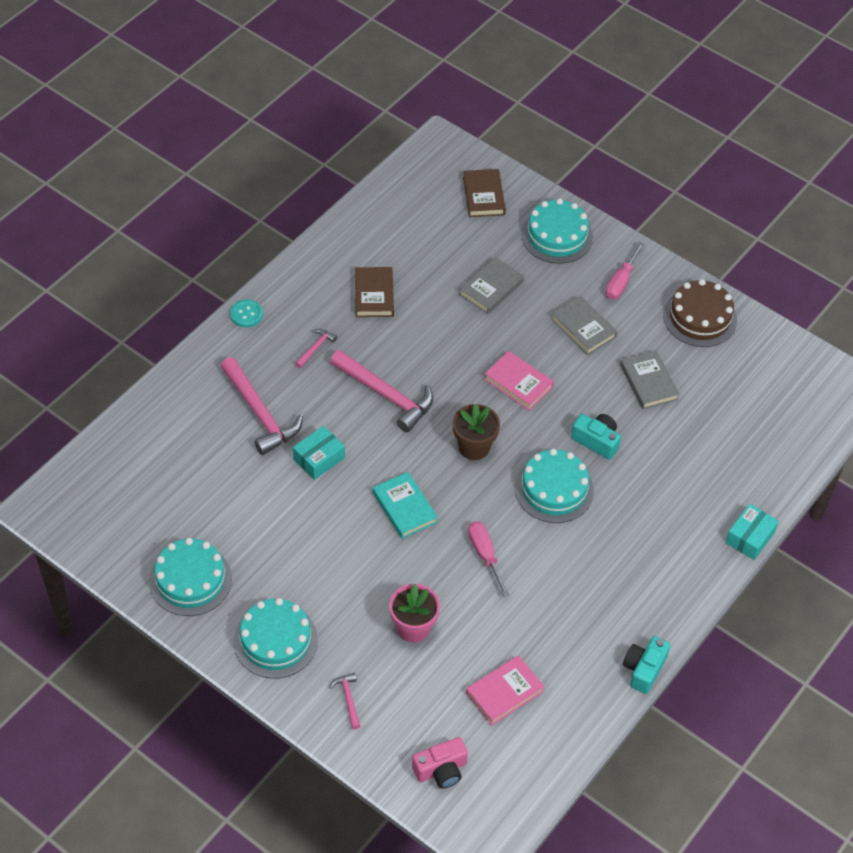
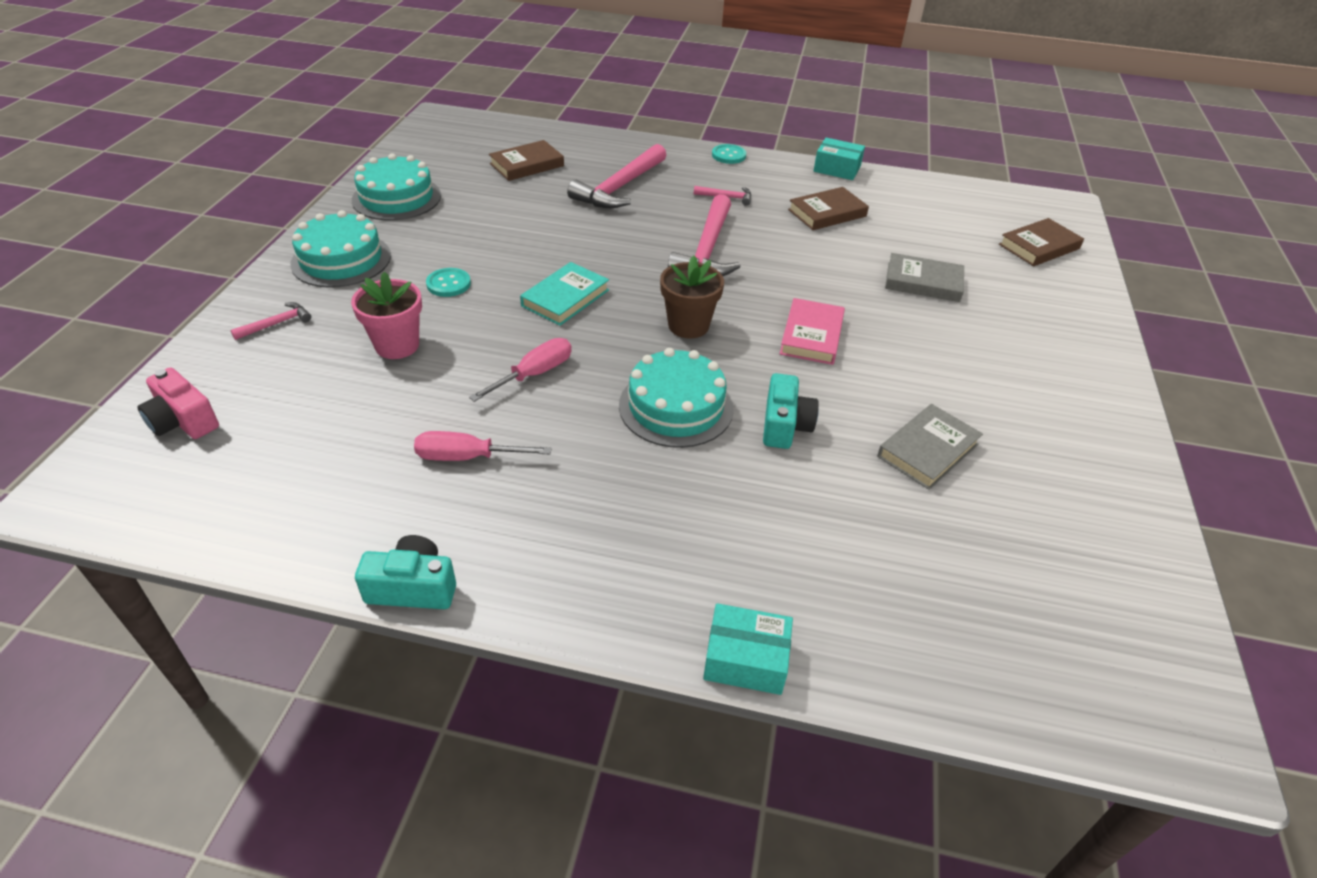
camera: 65 degrees right, 10 degrees down
(182, 466) = (527, 165): none -> brown book
(319, 458) = (591, 230): turquoise box -> turquoise box (837, 169)
(348, 576) = (448, 284): none -> turquoise button
(504, 692) = (323, 446): pink book -> none
(557, 236) = (1056, 310): turquoise cake -> none
(583, 328) = (948, 366): grey book -> none
(621, 281) = (1057, 380): pink screwdriver -> pink screwdriver (467, 457)
(700, 317) = (1094, 474): brown cake -> none

